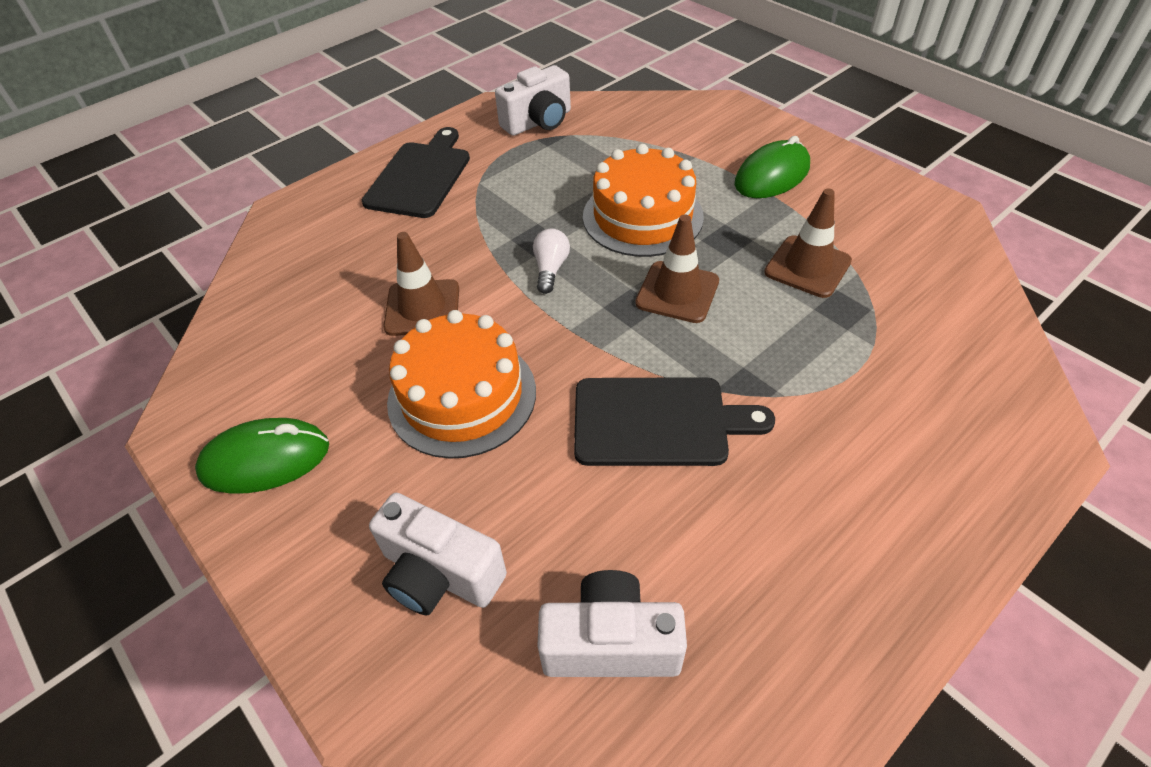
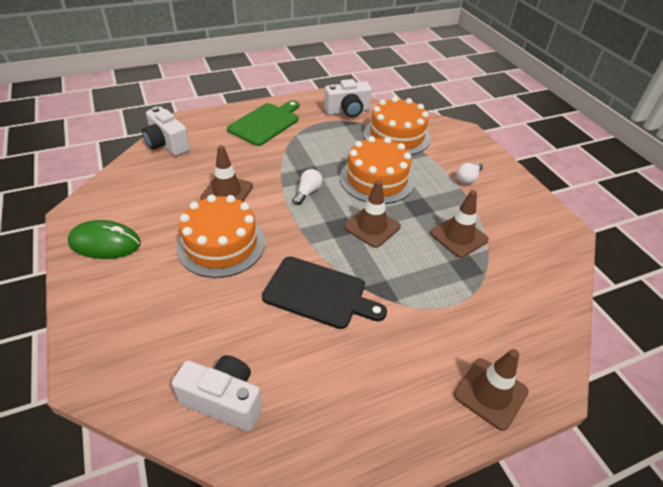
camera: 15 degrees right, 5 degrees down
(420, 177) = (266, 123): black cutting board -> green cutting board
(439, 574) = (157, 331): white camera -> white camera (167, 144)
(634, 140) = (397, 136): none -> orange cake
(772, 176) = (468, 179): green mouse -> white light bulb
(976, 481) = (490, 393): none -> brown traffic cone

